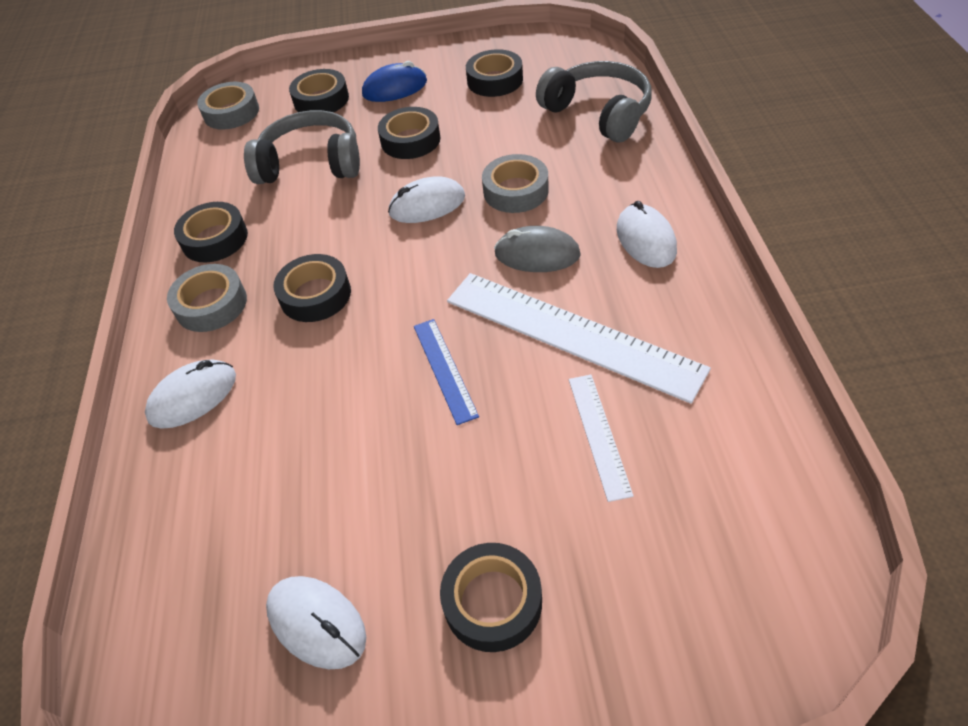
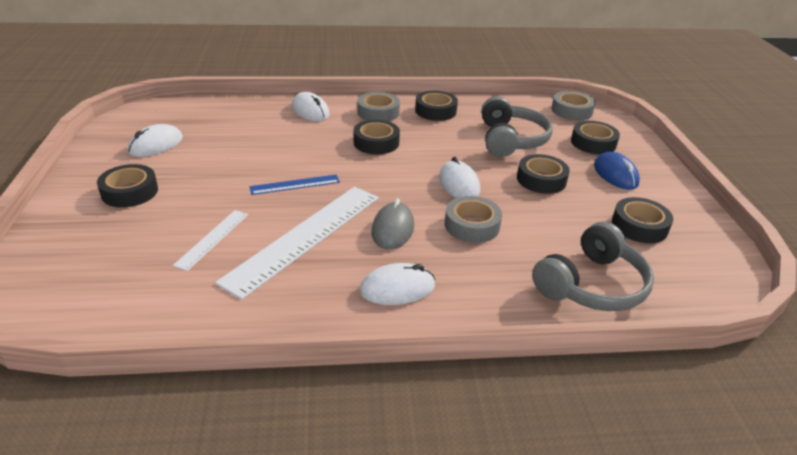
camera: 85 degrees right, 15 degrees down
(599, 434) = (212, 239): white ruler -> white ruler turned 60 degrees counterclockwise

